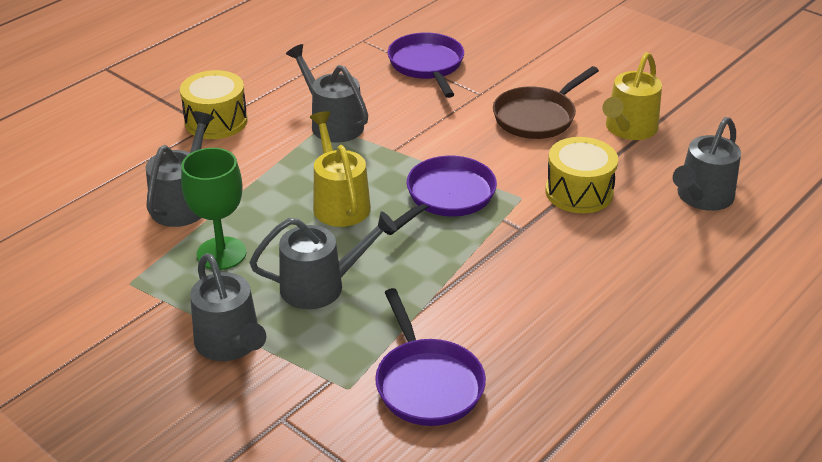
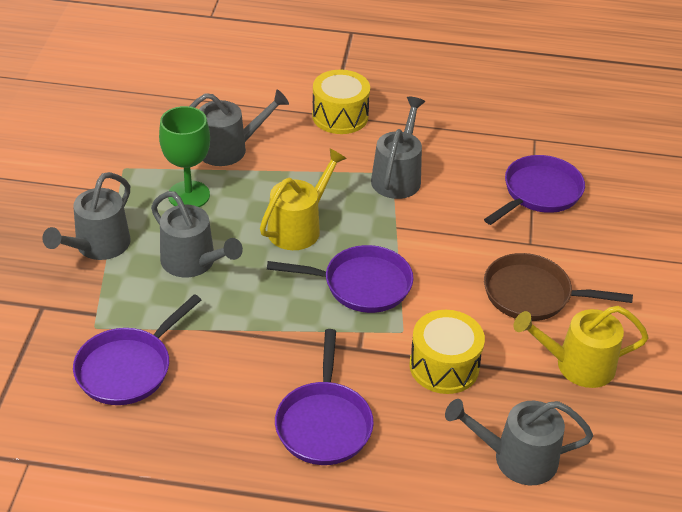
camera: 55 degrees right, 5 degrees up
(593, 283) = (324, 423): none -> purple pan

